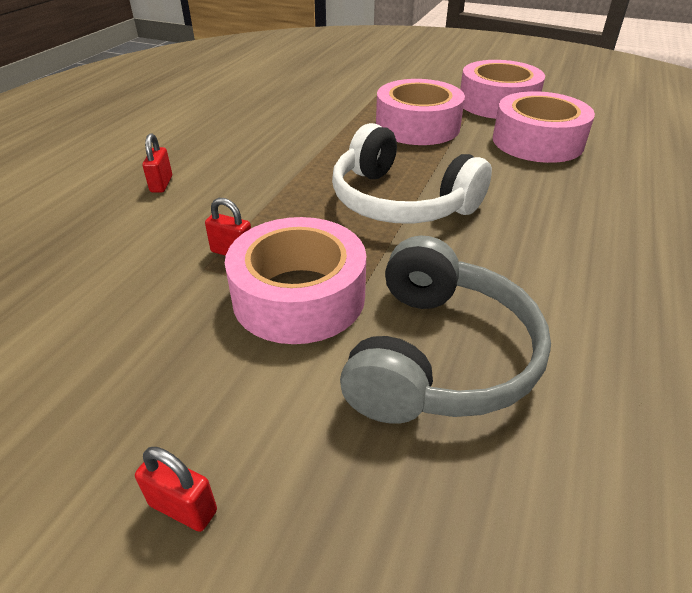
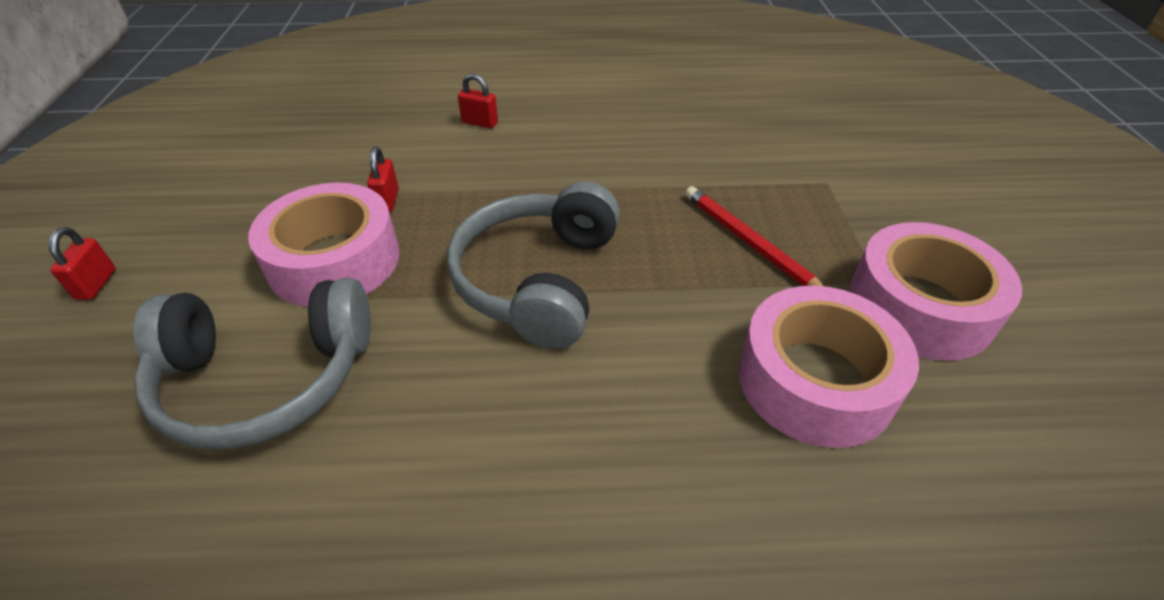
camera: 65 degrees right, 5 degrees up
(161, 184) = (480, 123): red padlock -> red padlock turned 45 degrees clockwise
(400, 202) = (537, 279): white headphones -> grey headphones
(417, 126) = (749, 243): pink tape -> red pencil

